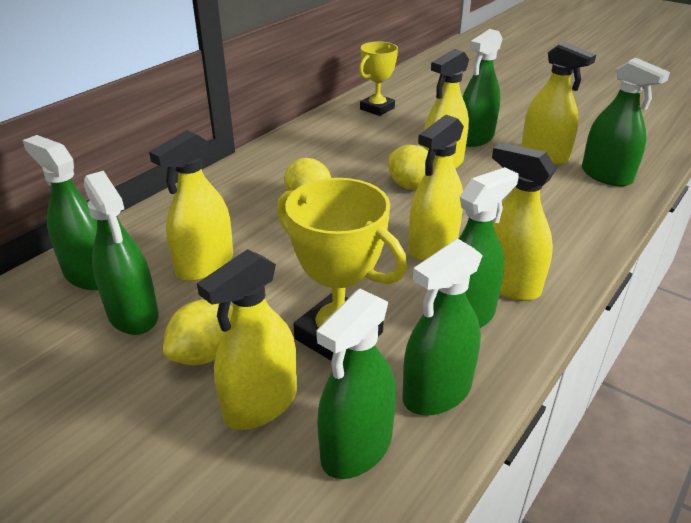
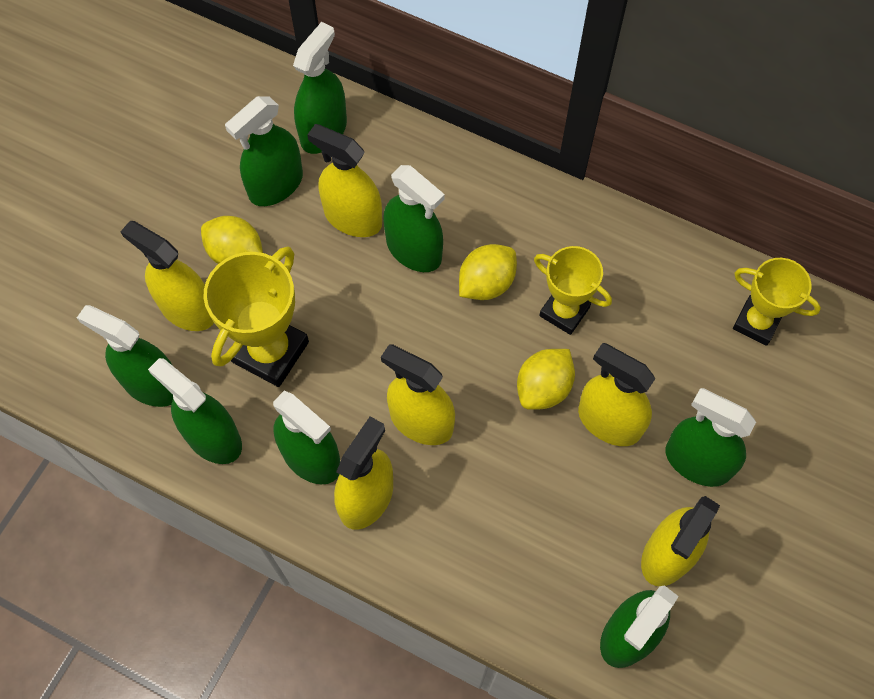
camera: 80 degrees right, 30 degrees up
(259, 233) = (414, 250): none -> green spray bottle
(347, 170) = (564, 311): none -> yellow trophy

